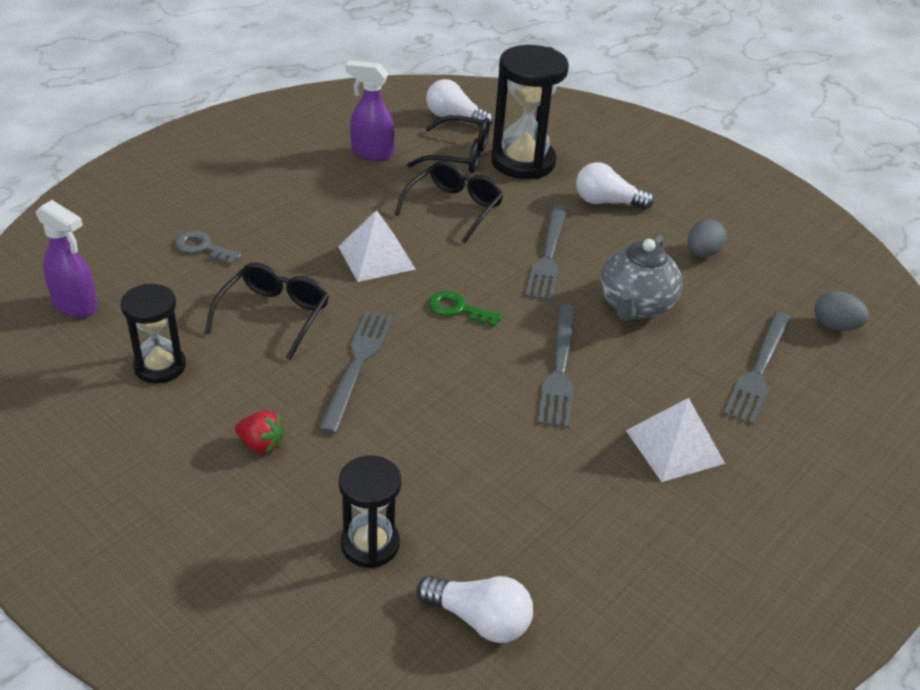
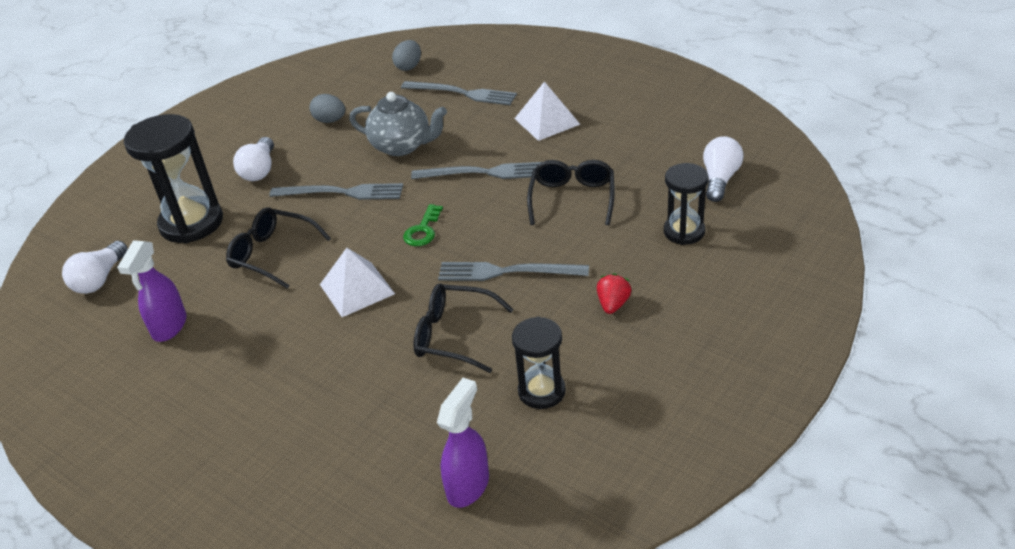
camera: 90 degrees left, 0 degrees up
(203, 247) = (354, 414): grey key -> none
(459, 156) = (177, 264): black glasses -> black glasses (572, 198)

